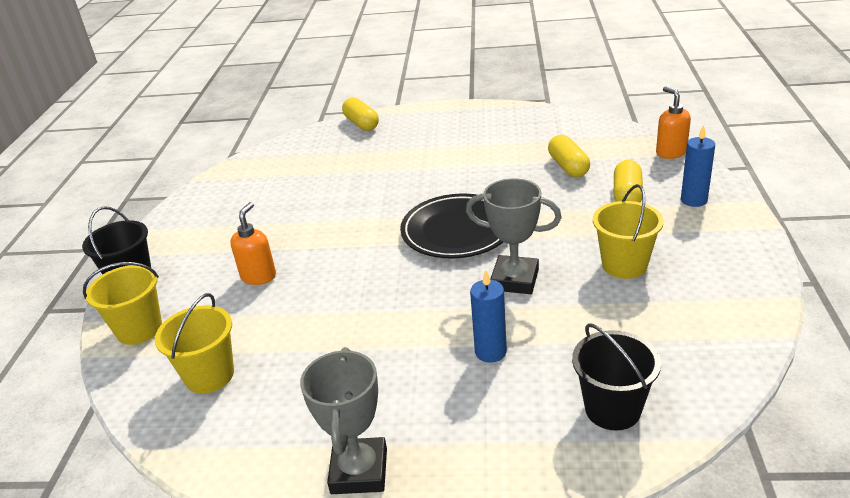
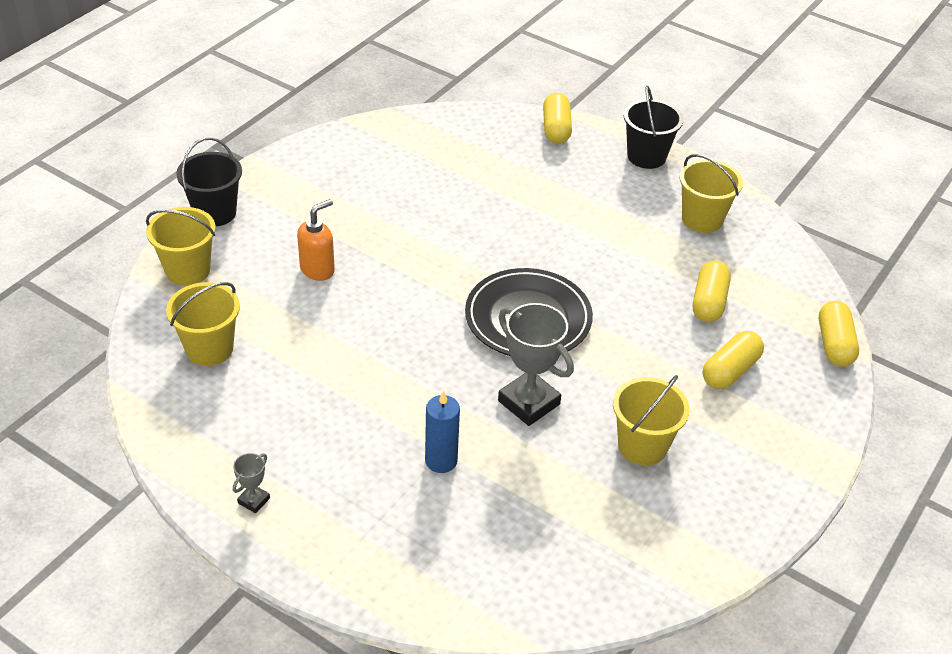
camera: 25 degrees right, 10 degrees up
(359, 471) = (254, 500): grey trophy -> grey trophy, size x0.47
(512, 128) = (702, 219): none -> yellow bucket
(612, 409) = (487, 571): black bucket -> black bucket (646, 156)
(670, 152) = (834, 344): orange soap dispenser -> yellow capsule
(693, 200) = (790, 415): blue candle -> none

